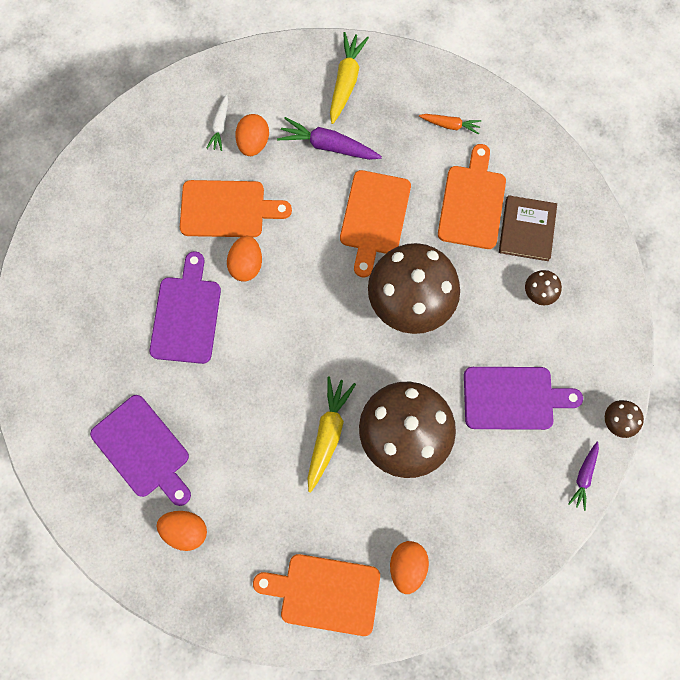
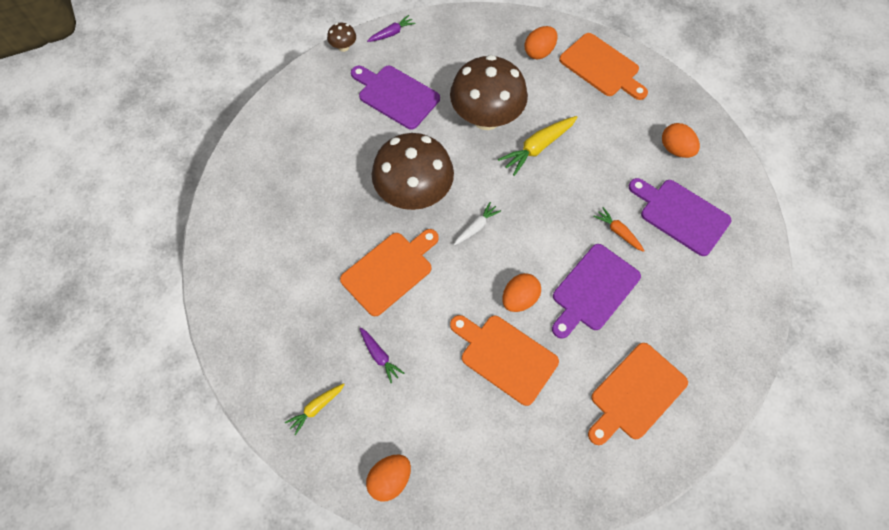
camera: 145 degrees left, 10 degrees down
(143, 449) = (680, 215): purple cutting board -> purple cutting board turned 45 degrees counterclockwise
(220, 126) = (461, 442): white carrot -> white carrot (476, 227)
(253, 143) = (442, 403): orange egg -> orange egg (390, 479)
(328, 146) = (379, 356): purple carrot -> purple carrot, size x0.60
(346, 81) = (316, 408): yellow carrot -> yellow carrot, size x0.60
(450, 125) = (266, 305): orange carrot -> orange carrot (618, 232)
(472, 203) = (306, 233): orange cutting board -> orange cutting board (635, 394)
(527, 229) = (286, 189): brown book -> none
(538, 293) = (319, 144): brown mushroom -> none

